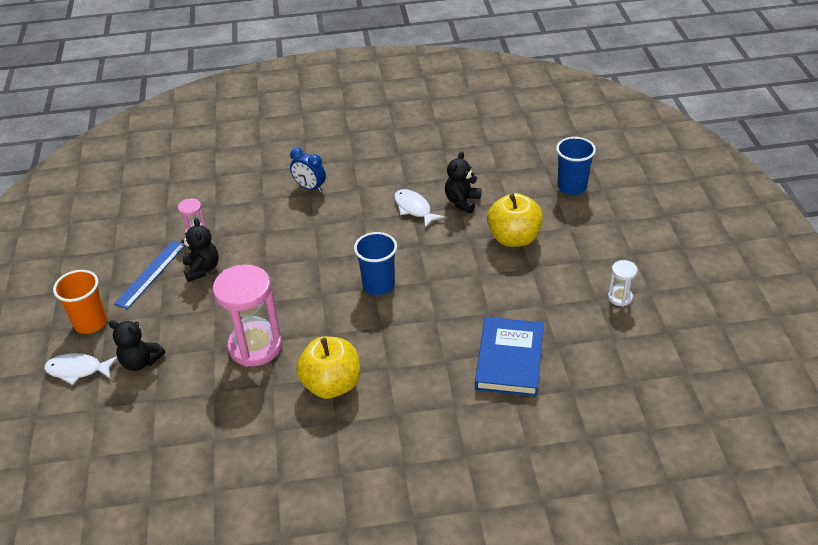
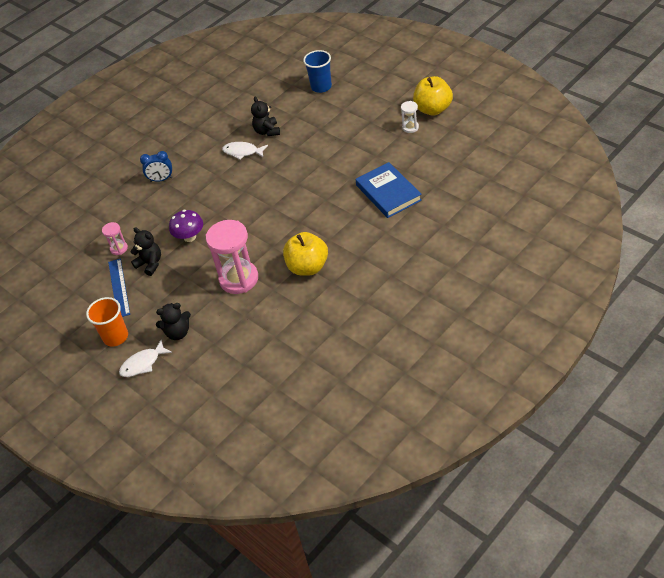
camera: 35 degrees left, 5 degrees up
(265, 266) = (189, 237): none -> purple mushroom
(378, 285) = (272, 203): blue cup -> none
(514, 238) = (320, 133): yellow apple -> yellow apple (433, 109)

